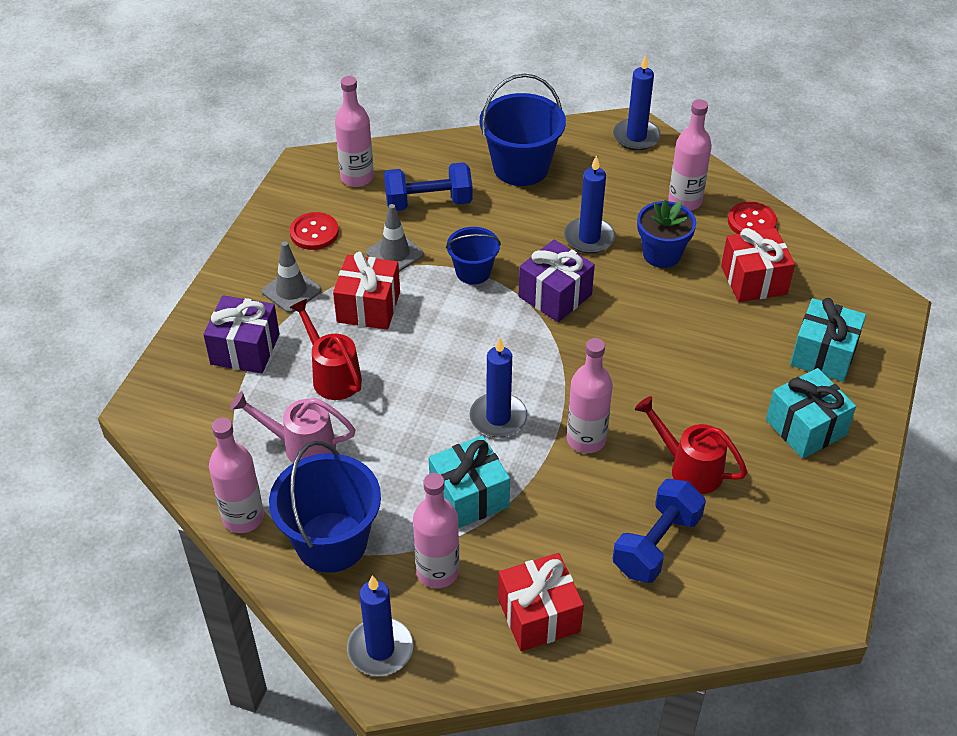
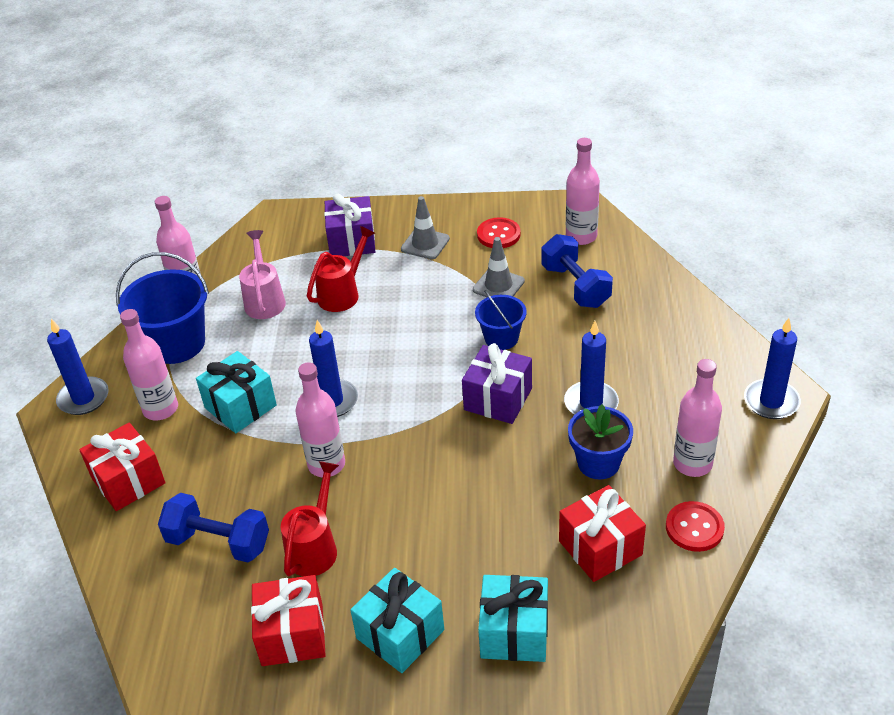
camera: 75 degrees right, 5 degrees down
(368, 307) = (427, 290): red gift -> red gift (292, 634)
(521, 167) = (663, 330): blue bucket -> none

